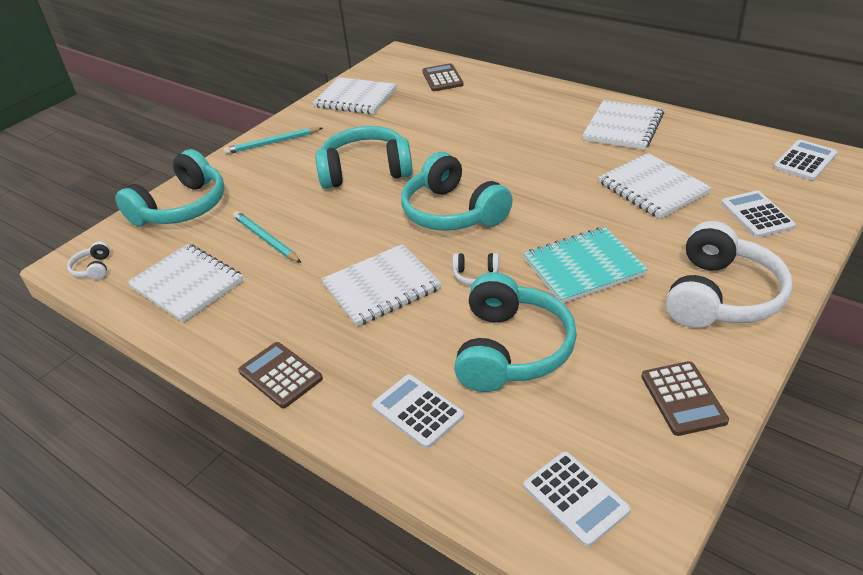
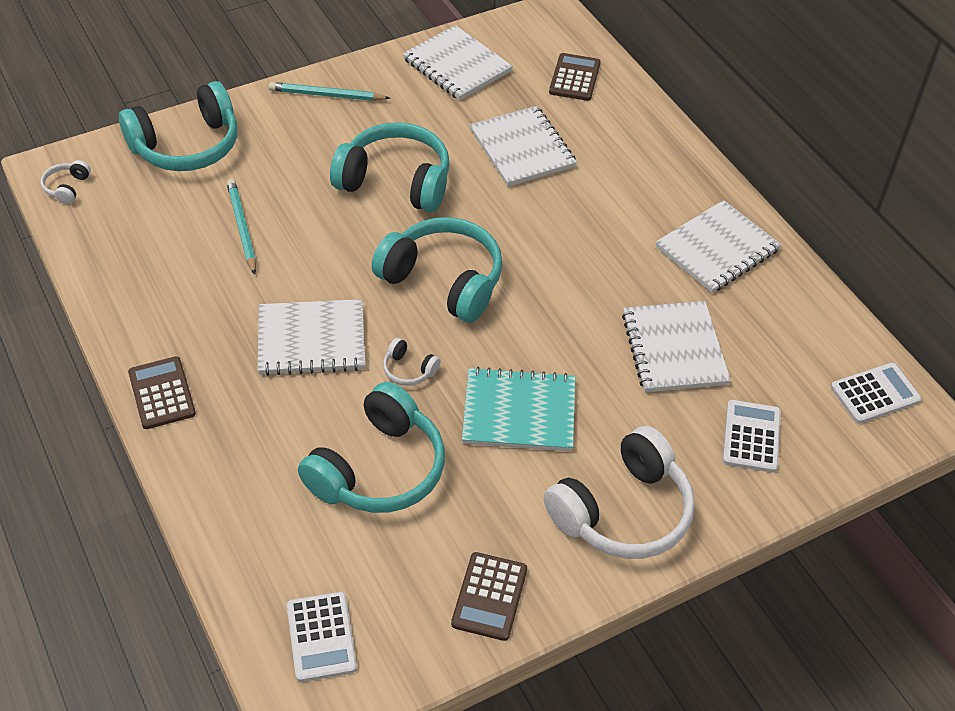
camera: 20 degrees right, 10 degrees up
(187, 284) = (139, 249): white notebook -> white notebook (522, 149)
(417, 411) = (252, 490): white calculator -> none
(452, 212) = (443, 280): turquoise headphones -> turquoise headphones turned 135 degrees clockwise

